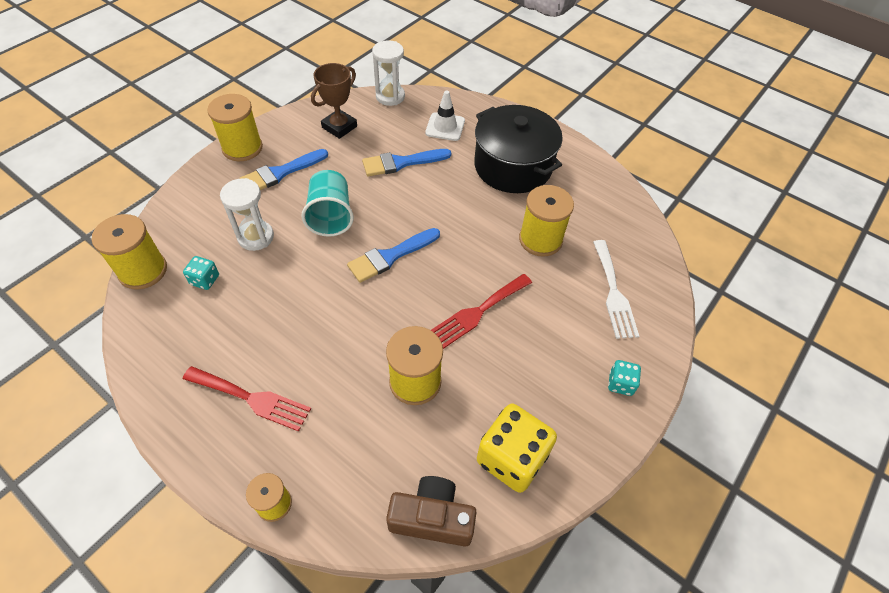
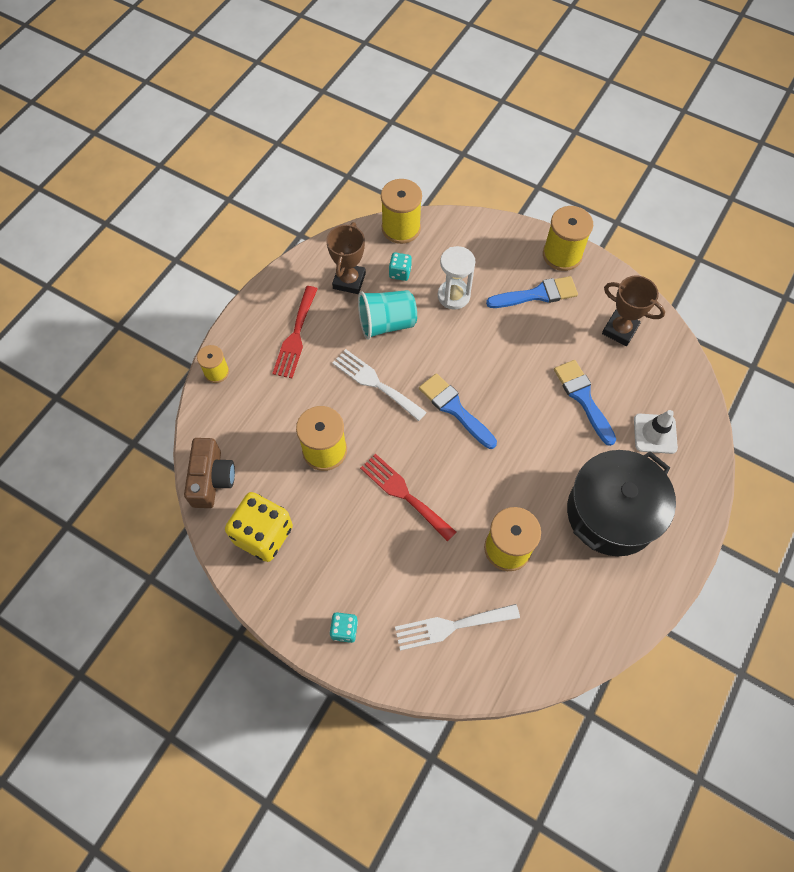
camera: 85 degrees right, 10 degrees up
(194, 331) = (349, 281): none -> brown trophy
(280, 173) = (537, 294): blue brush -> blue brush turned 120 degrees clockwise
(330, 216) = (492, 349): turquoise cup -> turquoise cup (386, 323)
(342, 321) = (375, 383): none -> white fork
(390, 96) = (687, 369): white hourglass -> none

